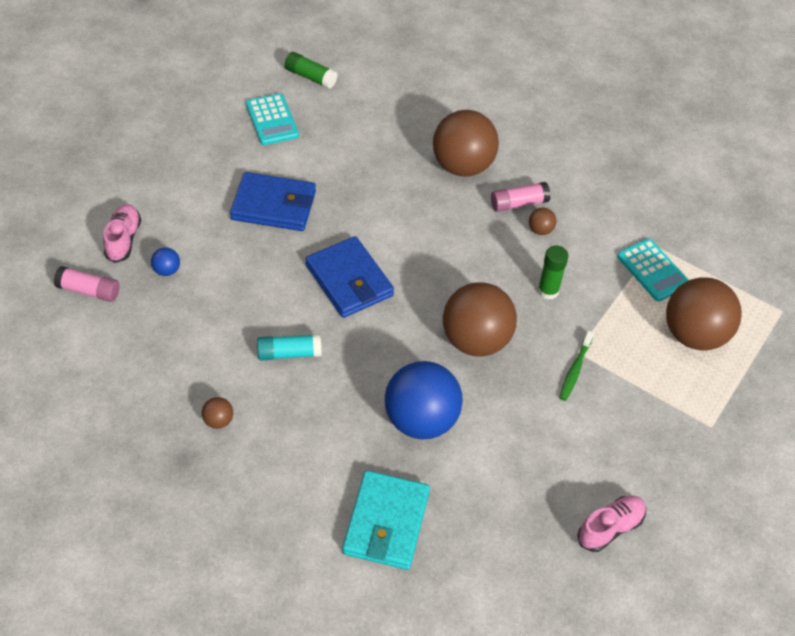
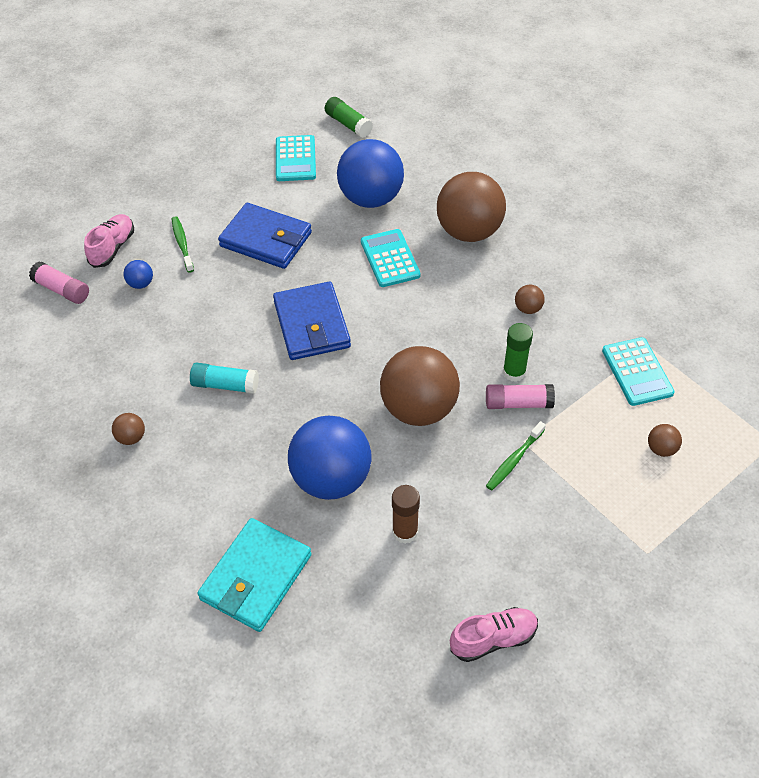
camera: 20 degrees right, 0 degrees up
(192, 223) = (182, 244): none -> green toothbrush
(359, 148) = (371, 198): none -> blue ball
(399, 204) = (390, 258): none -> turquoise calculator
(503, 453) = (405, 532): none -> brown glue stick
(519, 203) = (514, 278): pink glue stick -> pink glue stick (518, 403)
(694, 335) = (661, 449): brown ball -> brown ball, size x0.41

